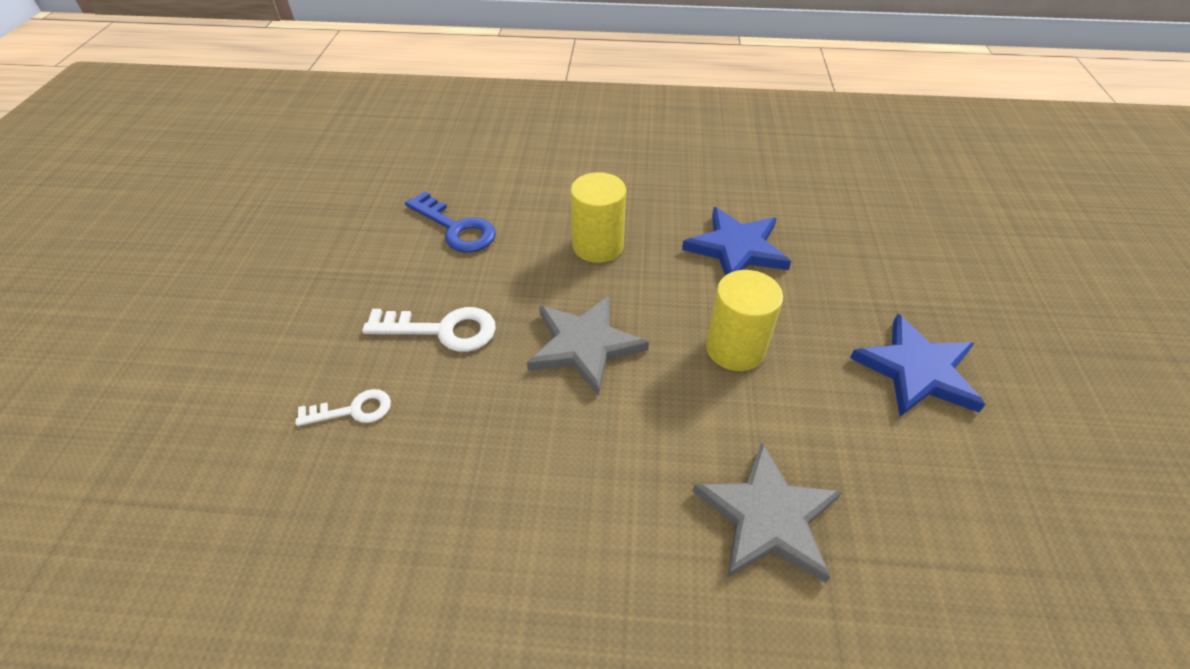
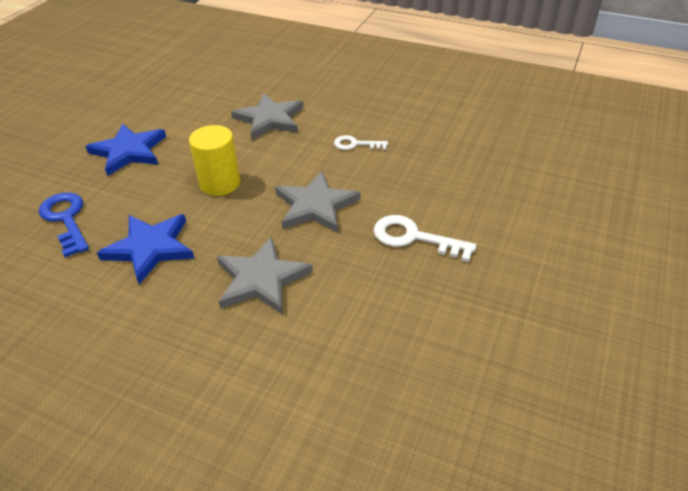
camera: 160 degrees left, 5 degrees down
(353, 410) = (478, 202): white key -> white key (355, 144)
(456, 228) = (386, 333): blue key -> blue key (66, 219)
(598, 246) = (261, 279): yellow cylinder -> grey star

